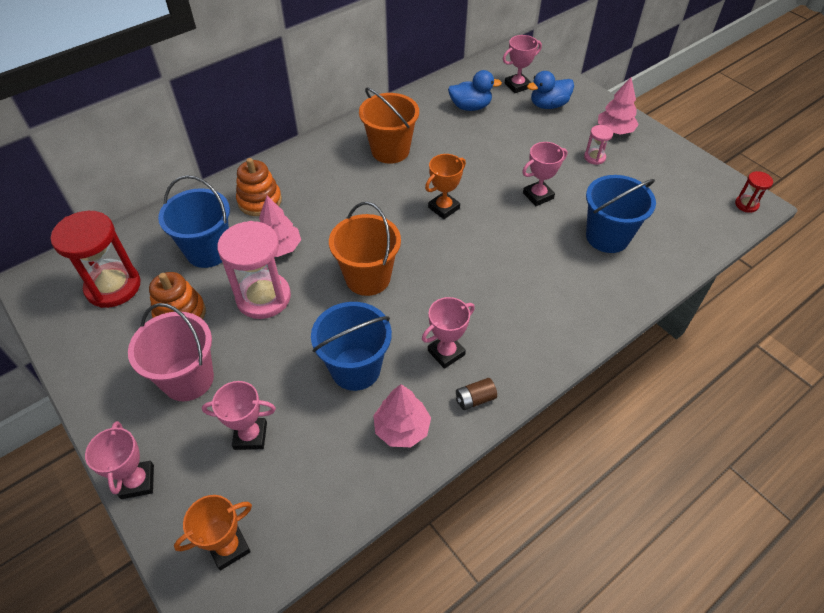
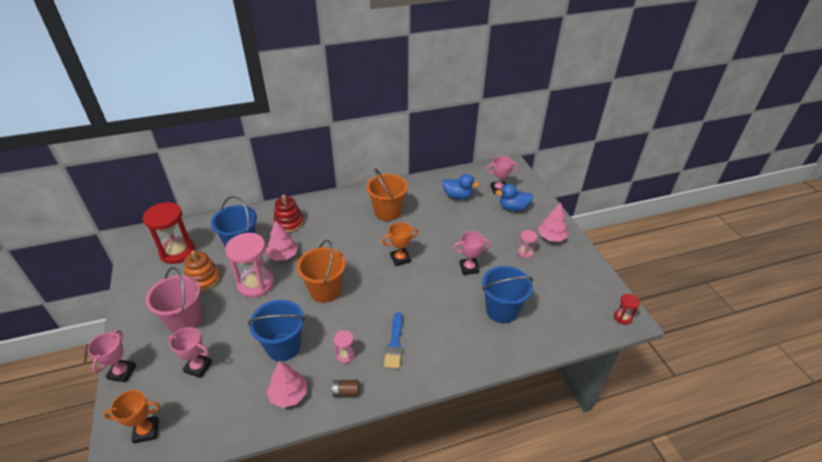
camera: 20 degrees right, 10 degrees down
(260, 201) = (289, 223): orange stacking toy -> red stacking toy
(446, 353) = (345, 355): pink trophy -> pink hourglass
(501, 318) = (395, 343): none -> blue brush

